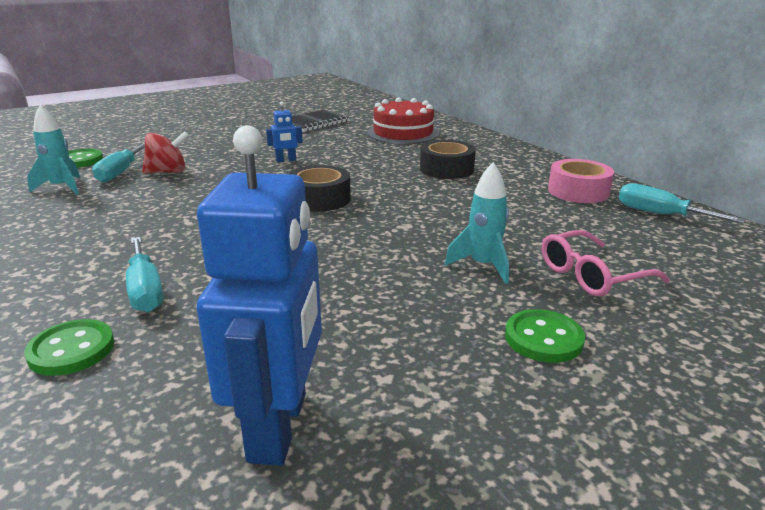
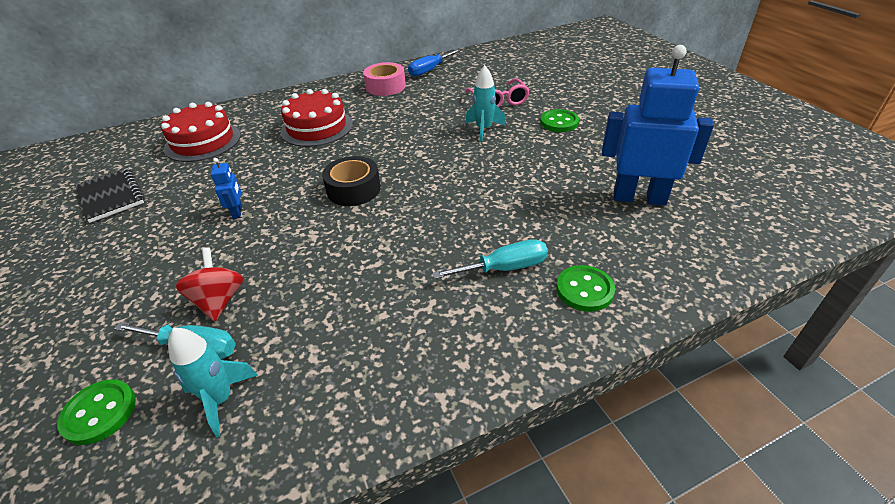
camera: 80 degrees left, 15 degrees up
(446, 169) = (317, 128): black tape -> red cake
(660, 214) = (429, 70): turquoise screwdriver -> blue screwdriver

